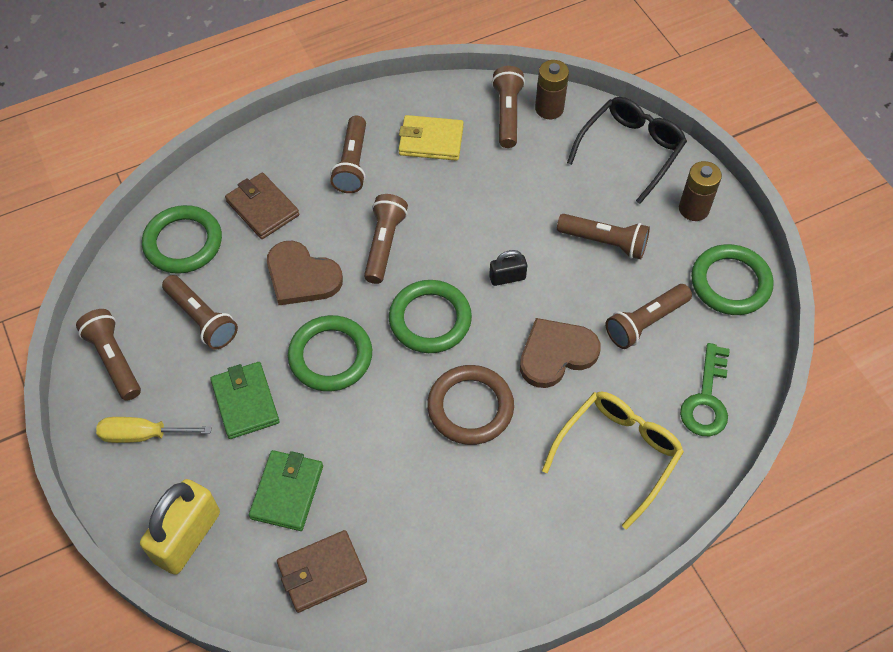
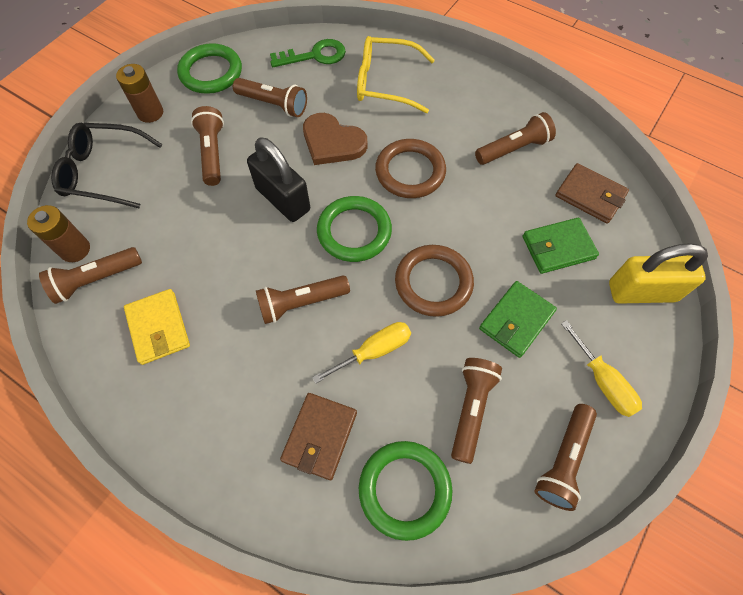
camera: 120 degrees left, 5 degrees up
(301, 276) = (374, 351): brown heart -> yellow screwdriver
(330, 356) = (433, 282): green ring -> brown ring
(352, 164) = (221, 383): brown flashlight -> brown flashlight (513, 149)
(507, 277) = (283, 199): black padlock -> black padlock, size x1.94

